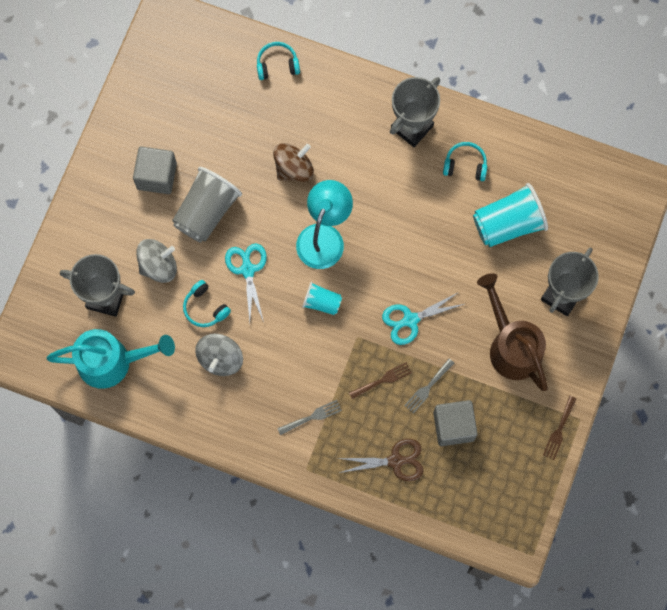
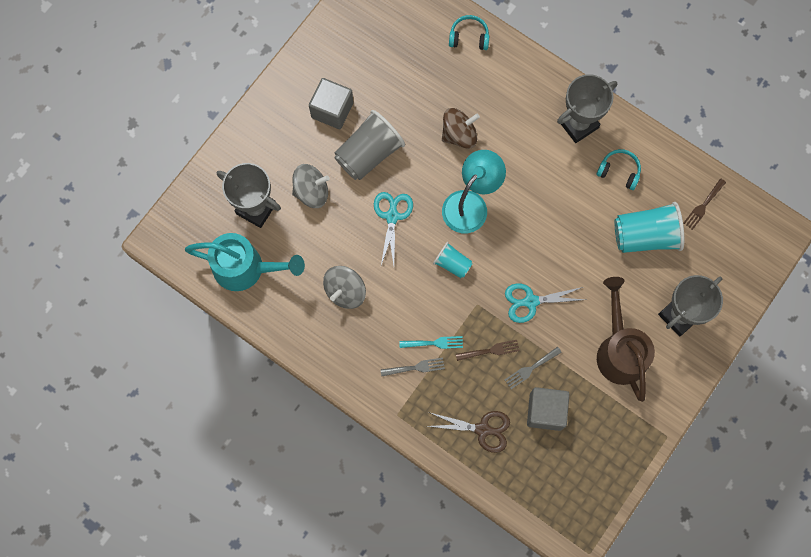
camera: 15 degrees right, 0 degrees up
(205, 308) = (344, 241): turquoise headphones -> none
(324, 387) = (434, 343): none -> turquoise fork
(559, 430) = (644, 442): brown fork -> brown fork (703, 206)

